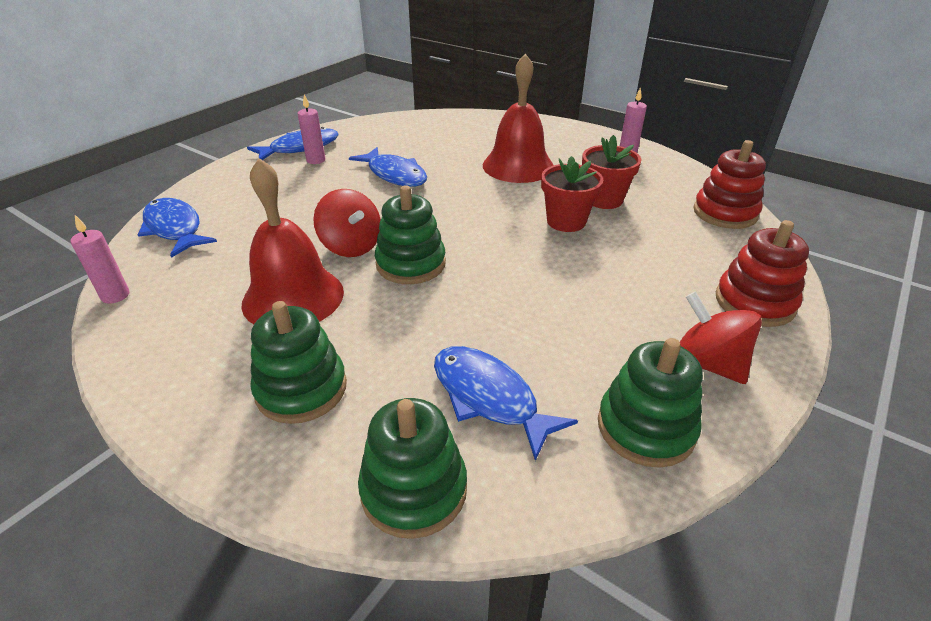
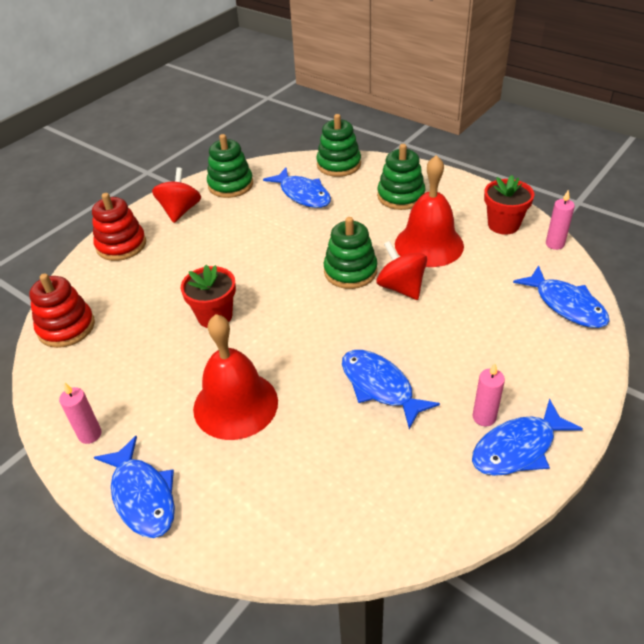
camera: 175 degrees left, 5 degrees up
(566, 131) = (142, 496): none -> blue fish
(604, 199) = (166, 345): red flower pot -> red flower pot (503, 225)
(707, 363) = (180, 211): red spinning top -> red spinning top turned 135 degrees counterclockwise

